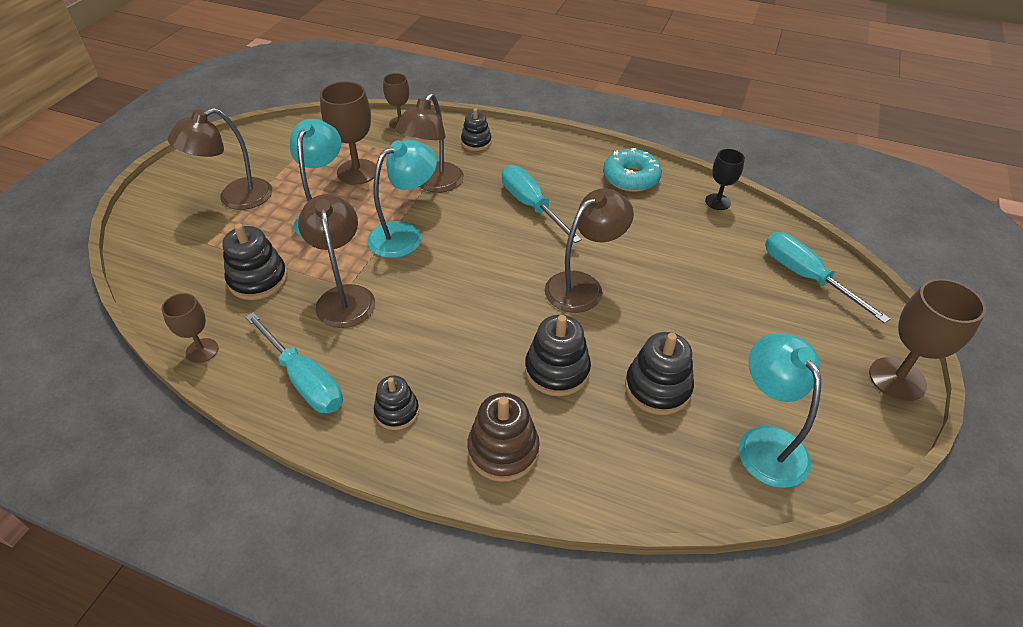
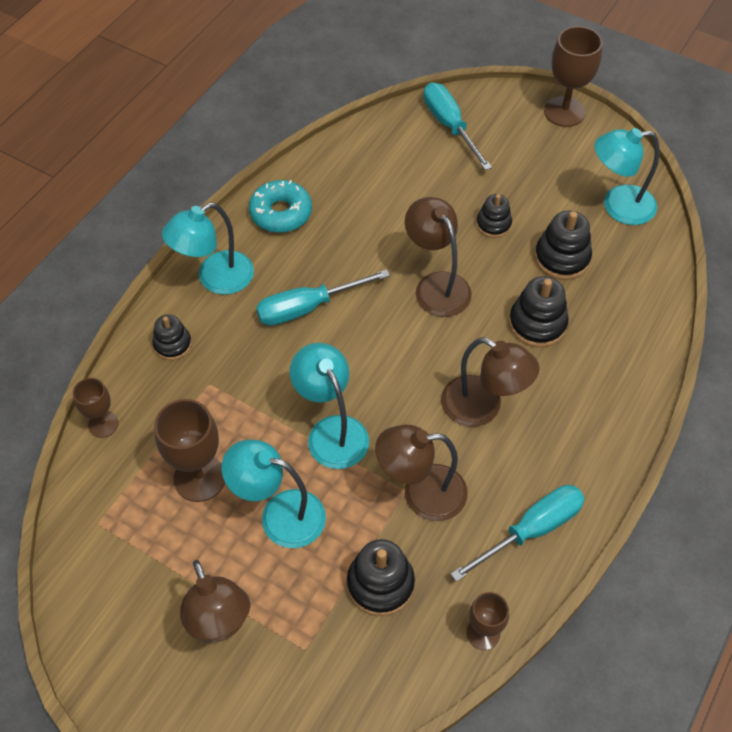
camera: 80 degrees left, 10 degrees up
(397, 411) = (574, 451): black stacking toy -> black stacking toy (493, 224)
(434, 184) = (246, 396): brown lamp -> brown lamp (482, 408)
(503, 450) = (618, 375): brown stacking toy -> none
(546, 153) = (215, 279): none -> turquoise lamp
(717, 202) = (336, 155): black goblet -> none
(806, 277) = (449, 126): turquoise screwdriver -> turquoise screwdriver turned 90 degrees clockwise

